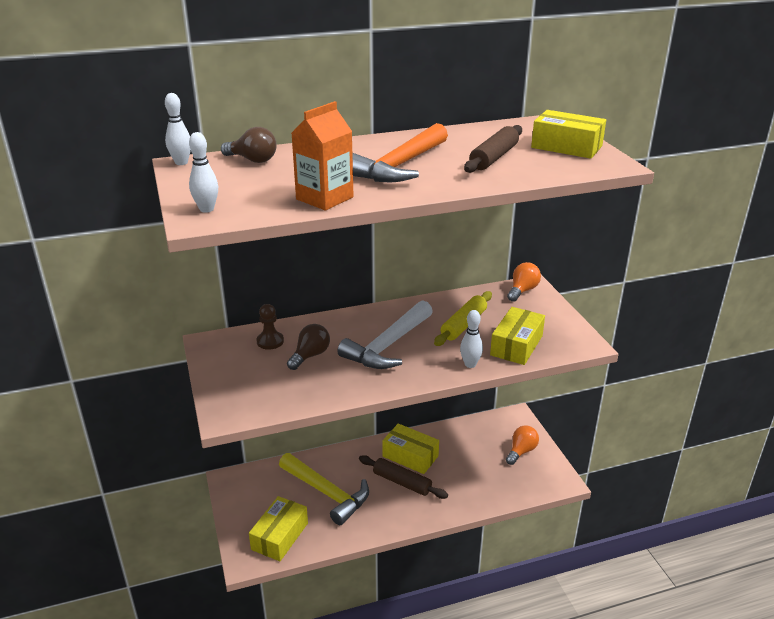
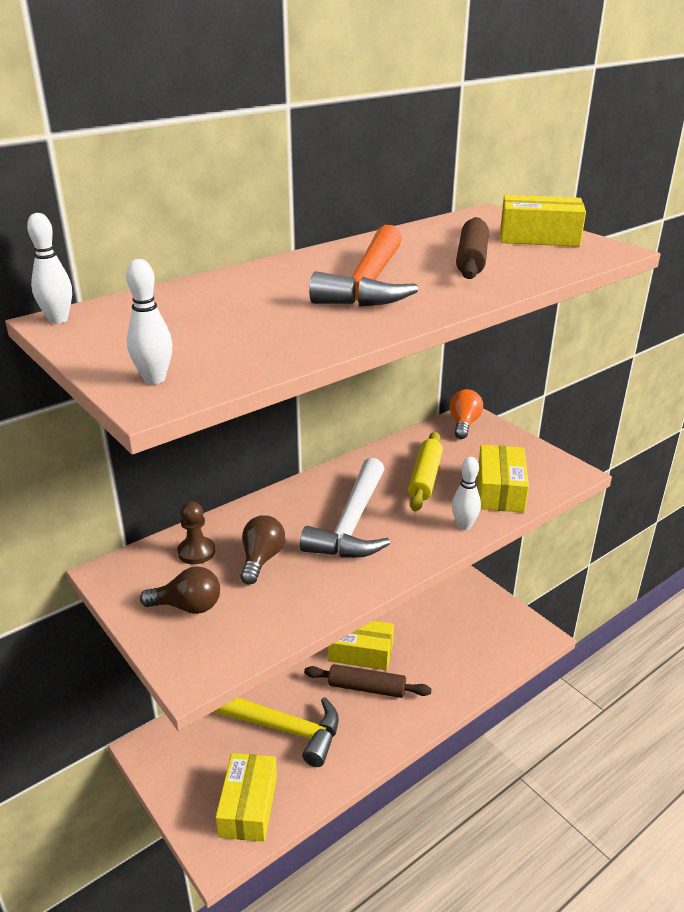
camera: 20 degrees left, 0 degrees up
(253, 160) = (163, 302): brown light bulb -> brown light bulb (188, 606)
(324, 198) = (312, 338): orange carton -> none
(521, 451) = (481, 612): orange light bulb -> none

